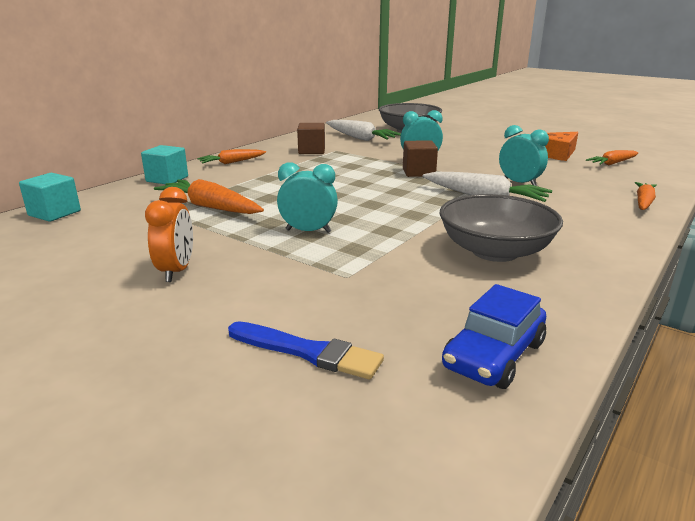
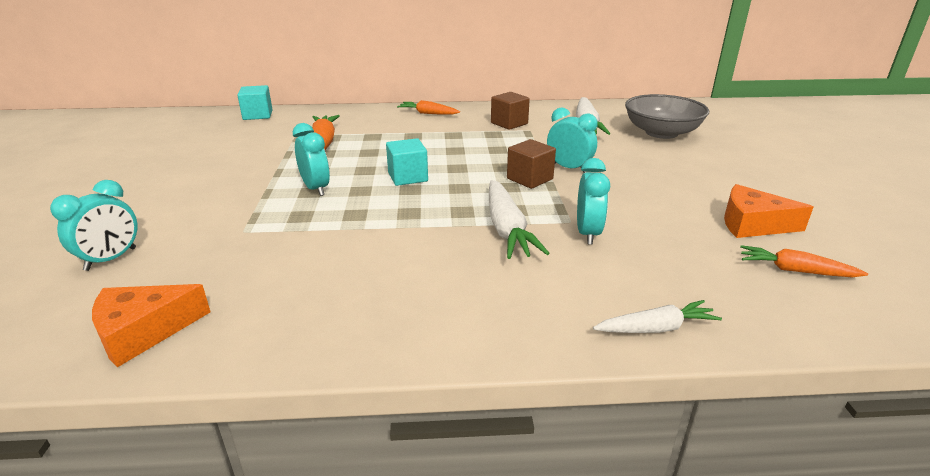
camera: 50 degrees right, 5 degrees up
(167, 179) = (359, 113): turquoise cube -> turquoise cube (408, 177)
(177, 271) = (202, 178): orange clock -> none
(307, 352) = (111, 259): blue brush -> turquoise clock
(494, 355) = (144, 332): blue car -> orange cheese
(495, 251) = (362, 274): grey bowl -> none
(643, 202) = (656, 328): orange carrot -> white carrot

